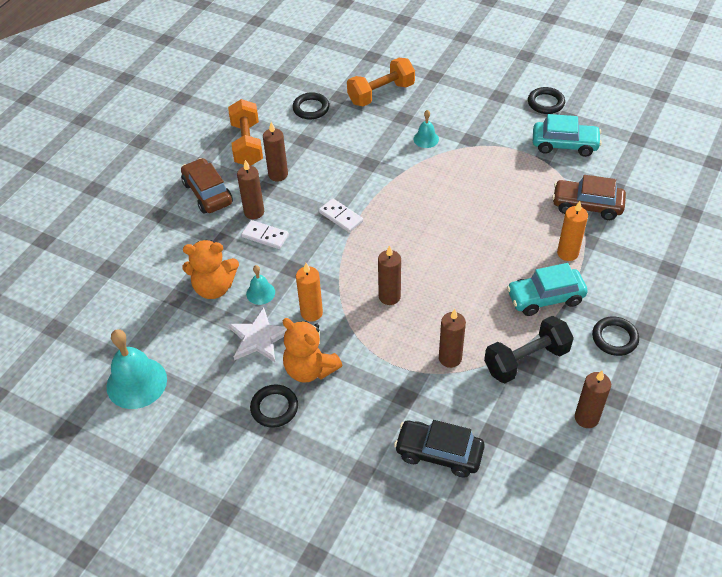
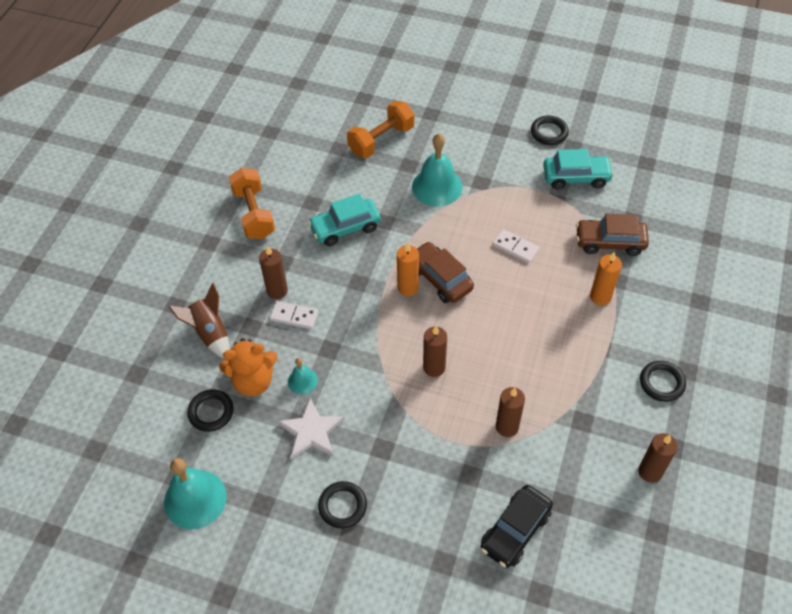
camera: 10 degrees left, 5 degrees up
(183, 241) = (210, 333): none -> brown rocket
(207, 193) = (224, 275): brown car -> brown car (440, 278)
(278, 175) = (293, 245): brown candle -> none
(310, 369) = (370, 458): orange teddy bear -> none
(311, 108) = (312, 165): black ring -> black ring (211, 412)
(311, 313) = (359, 396): orange candle -> orange candle (408, 287)
(341, 217) = (367, 285): white domino -> white domino (515, 247)
(426, 139) = (437, 186): turquoise bell -> turquoise bell, size x1.94
(439, 453) = (515, 530): black car -> black car turned 60 degrees counterclockwise
(526, 360) = (581, 418): black dumbbell -> none
(545, 298) = (587, 348): turquoise car -> turquoise car (345, 228)

